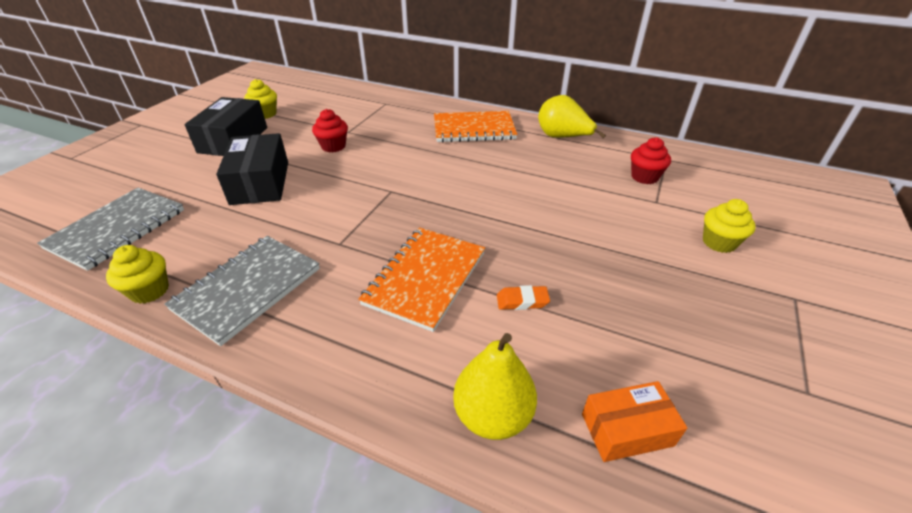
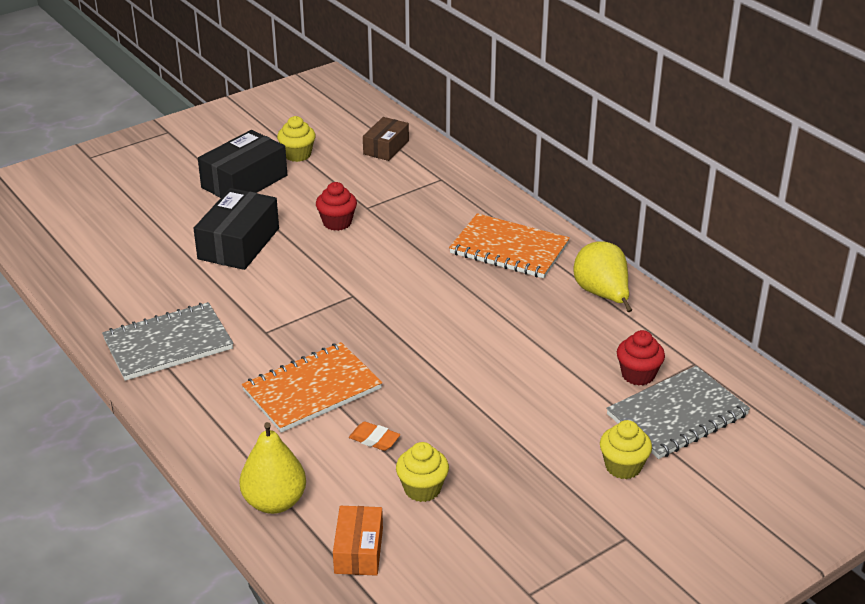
camera: 30 degrees right, 5 degrees down
(117, 229) = (98, 252): grey notebook -> grey notebook (677, 415)
(149, 291) = (98, 318): yellow cupcake -> yellow cupcake (422, 489)
(330, 95) = (386, 147): none -> brown box
(627, 429) = (359, 550): orange box -> orange box turned 75 degrees clockwise

